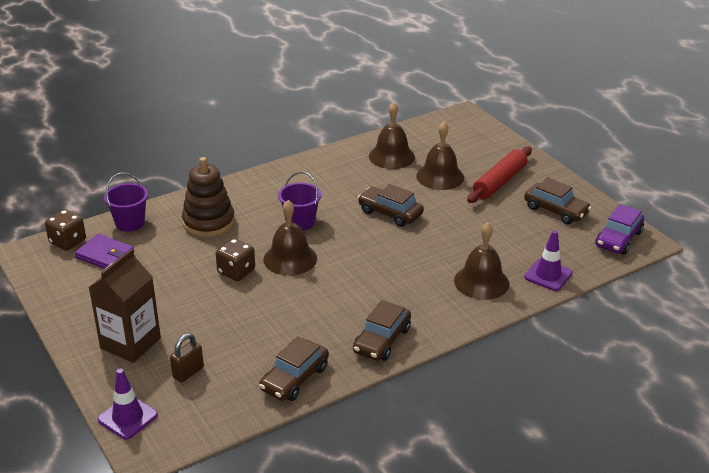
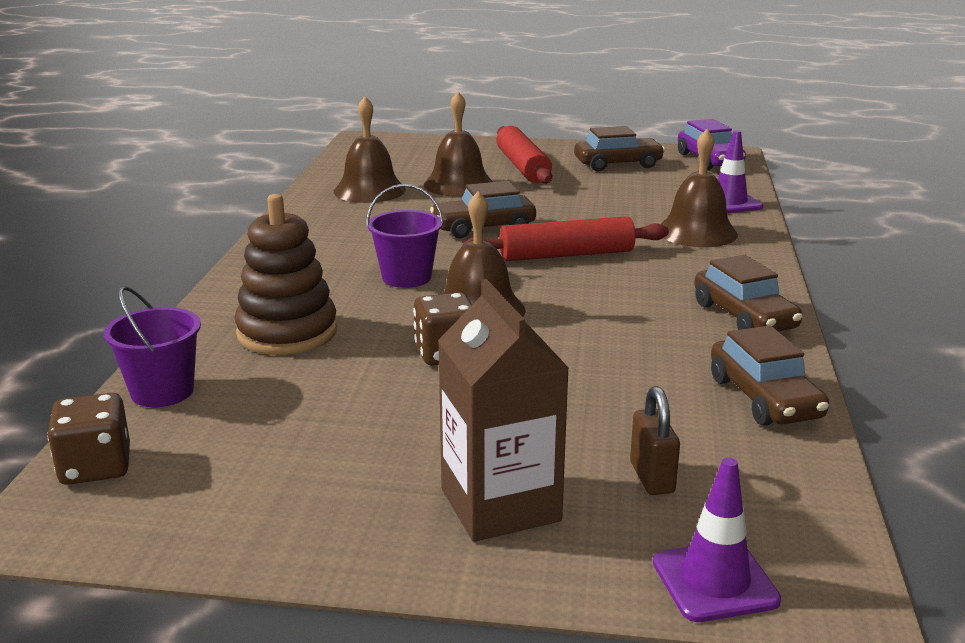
camera: 50 degrees left, 10 degrees down
(105, 255) = (207, 444): purple wallet -> none
(389, 254) = (566, 255): none -> red rolling pin

